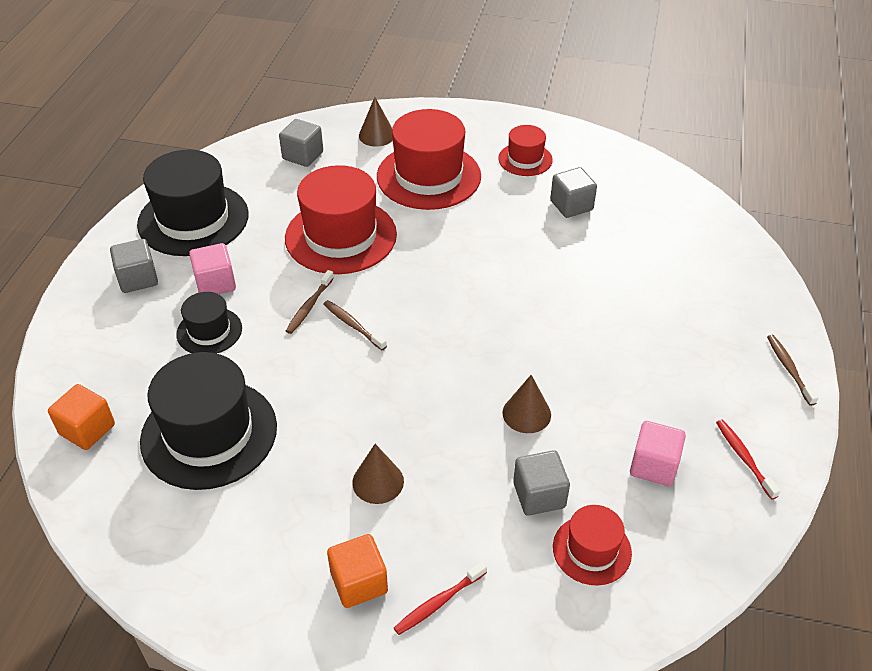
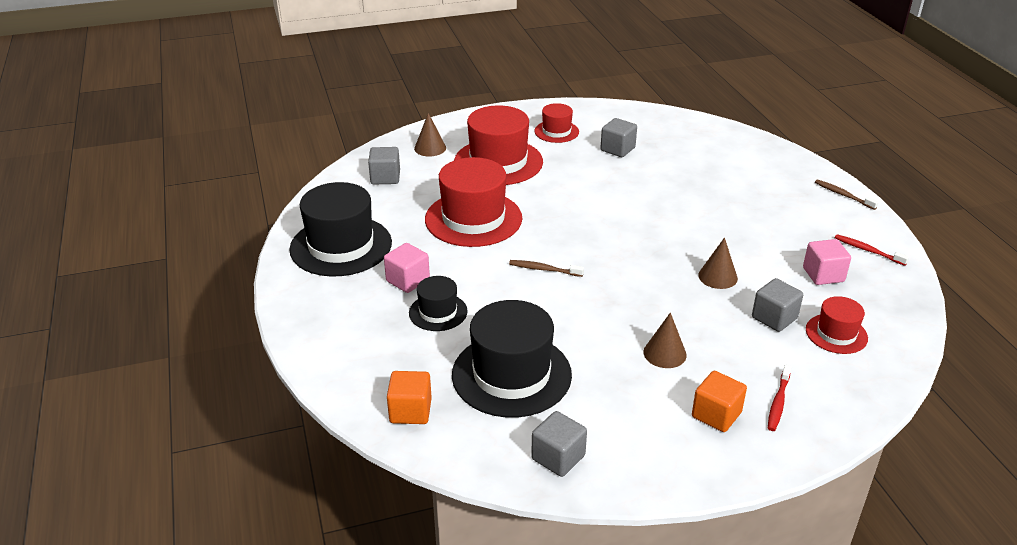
camera: 30 degrees left, 10 degrees down
(138, 279) = (338, 300): grey cube -> grey cube (558, 457)
(309, 307) = (499, 270): brown toothbrush -> none

